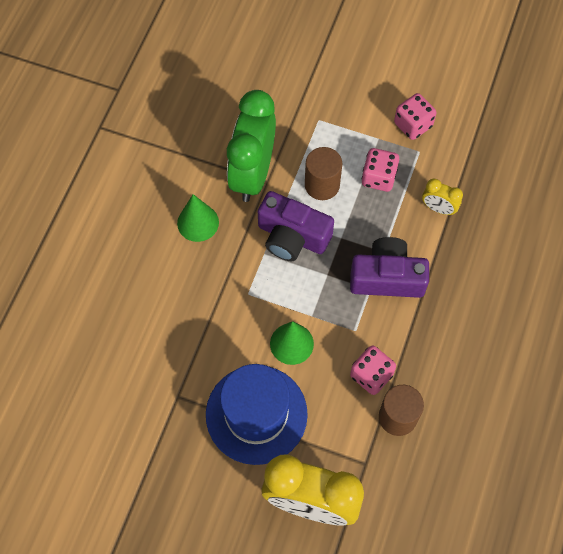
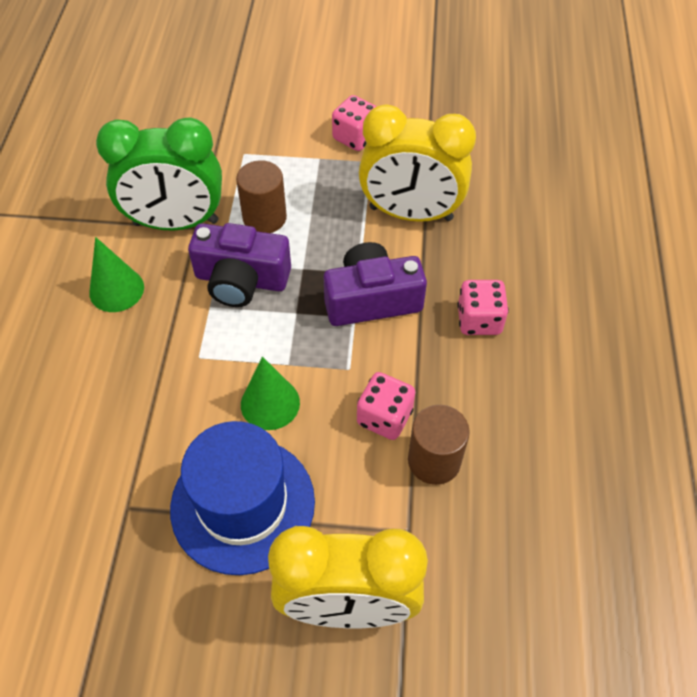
camera: 15 degrees left, 10 degrees down
(252, 173) = (176, 223): green clock -> green clock turned 90 degrees counterclockwise
(378, 177) = (330, 197): pink dice -> pink dice (479, 320)
(438, 208) = (411, 213): yellow clock -> yellow clock, size x2.24

